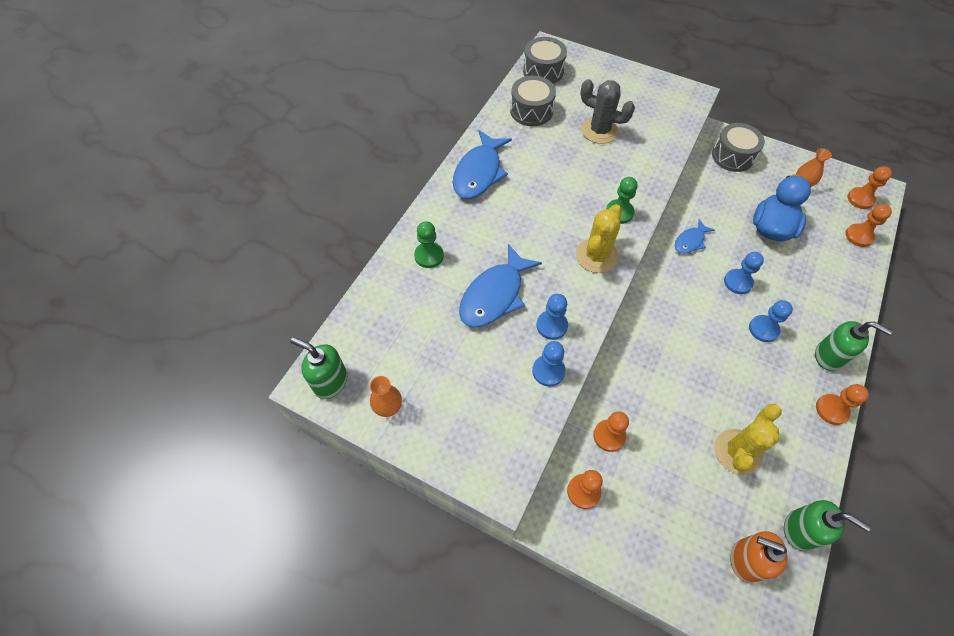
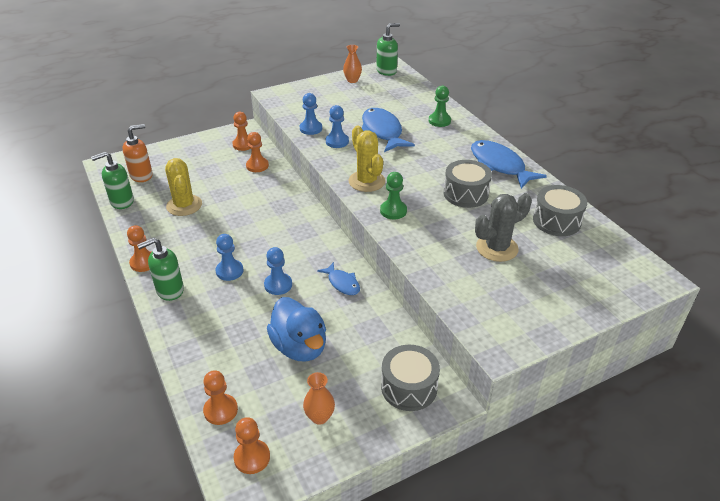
camera: 125 degrees right, 20 degrees down
(543, 71) = (616, 255): grey drum -> grey drum (465, 194)
(690, 241) = (342, 283): blue fish -> blue fish turned 150 degrees clockwise

